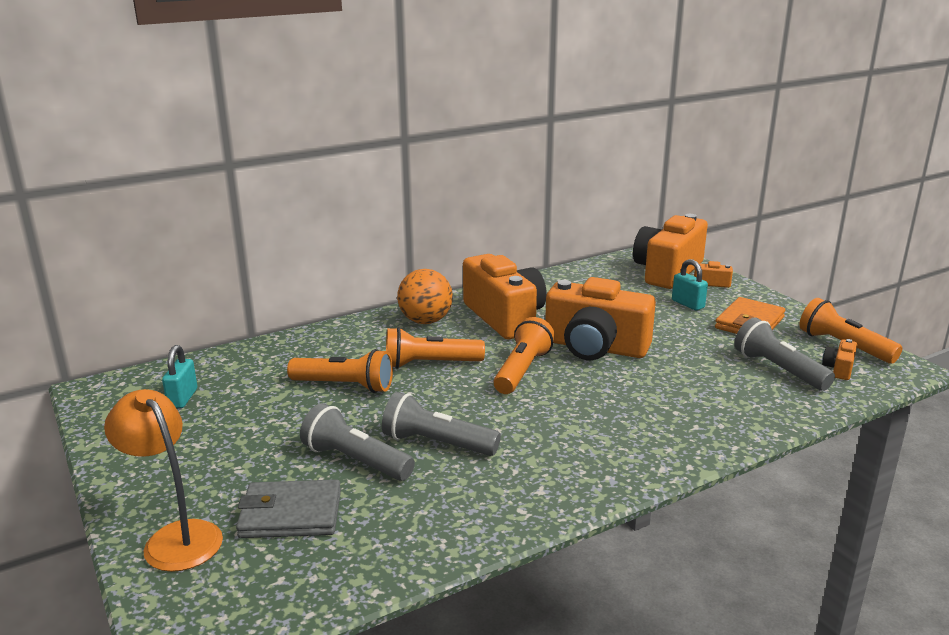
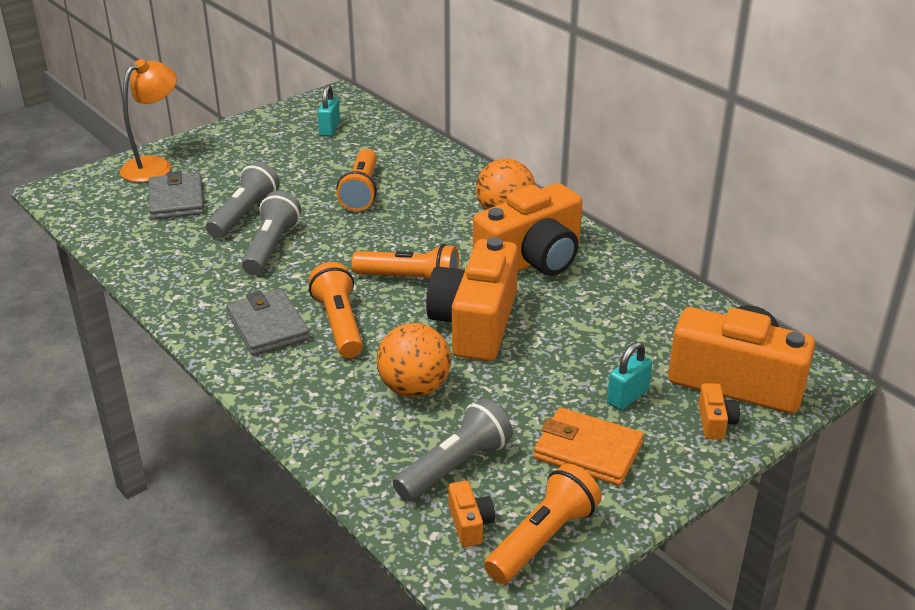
camera: 80 degrees right, 10 degrees up
(182, 398) = (329, 129): turquoise padlock -> turquoise padlock turned 75 degrees counterclockwise
(430, 364) = (411, 227): orange flashlight -> orange flashlight (339, 324)
(589, 448) = (268, 326): none -> grey wallet
(685, 379) = (414, 388): none -> orange ball
(839, 369) = (470, 524): orange camera -> orange camera turned 60 degrees clockwise

